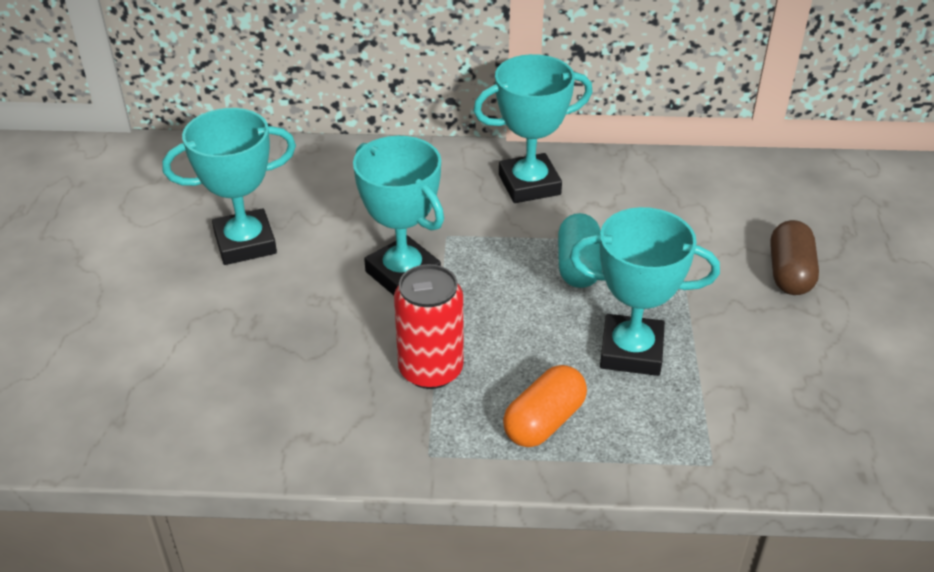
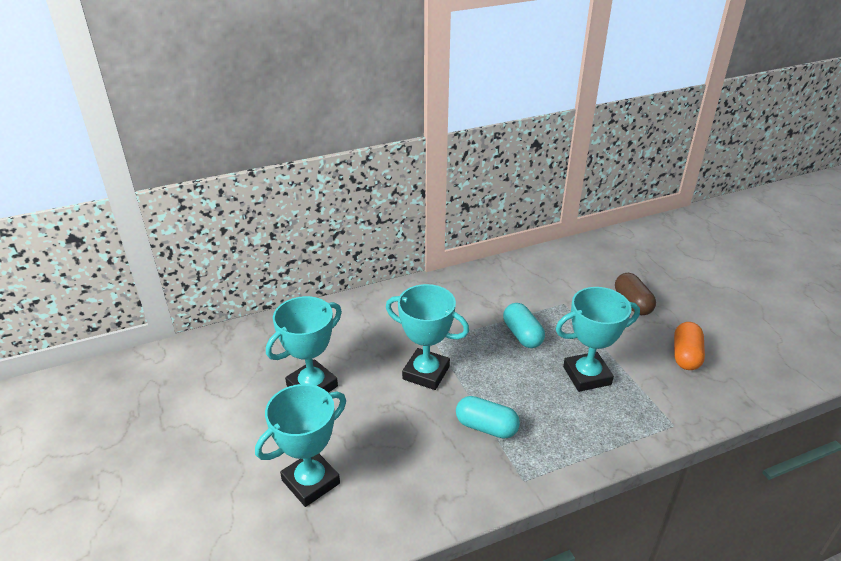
camera: 25 degrees left, 5 degrees down
(431, 370) = (486, 427): red can -> turquoise capsule
(529, 184) = (459, 294): turquoise trophy -> turquoise trophy (310, 482)
(544, 421) = (571, 434): orange capsule -> orange capsule (685, 355)

